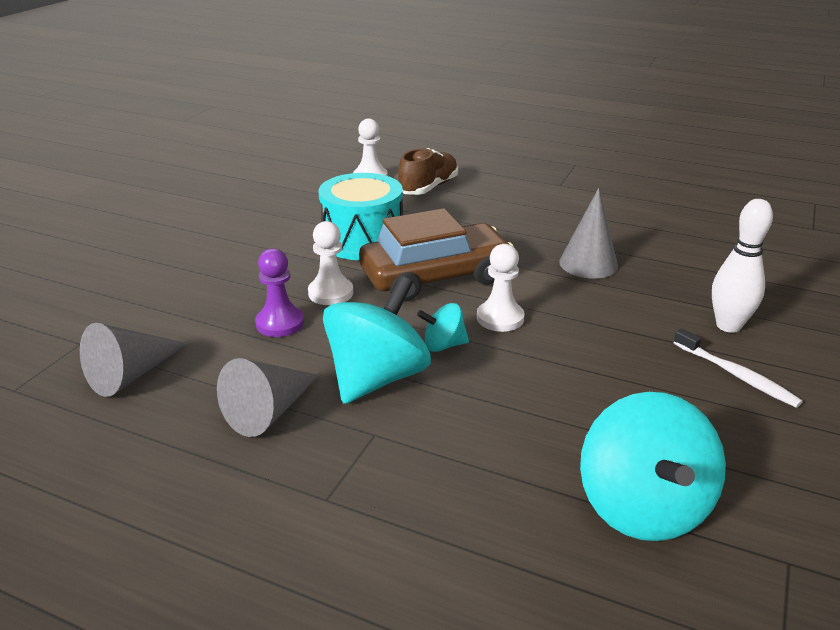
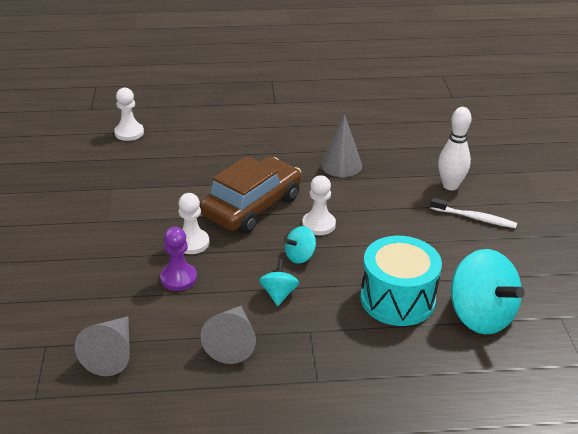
camera: 30 degrees left, 5 degrees up
(362, 240) = (175, 192): turquoise drum -> turquoise drum (397, 299)
(377, 378) = (279, 294): turquoise spinning top -> turquoise spinning top, size x0.49
(428, 188) = (183, 131): brown shoe -> none

